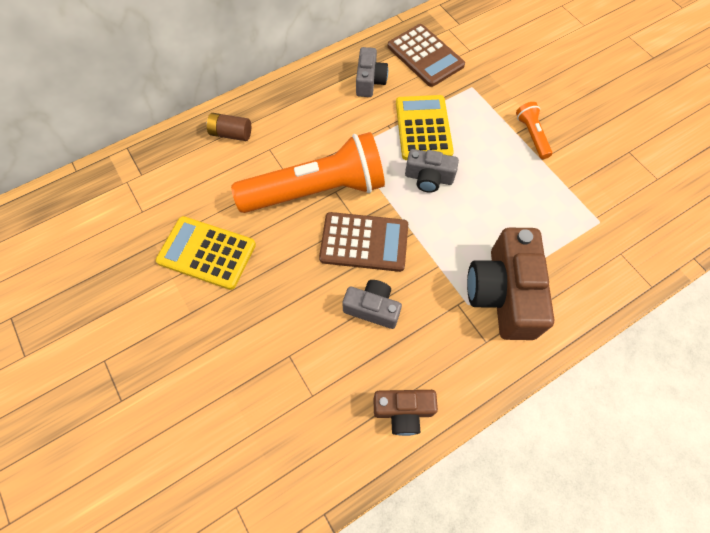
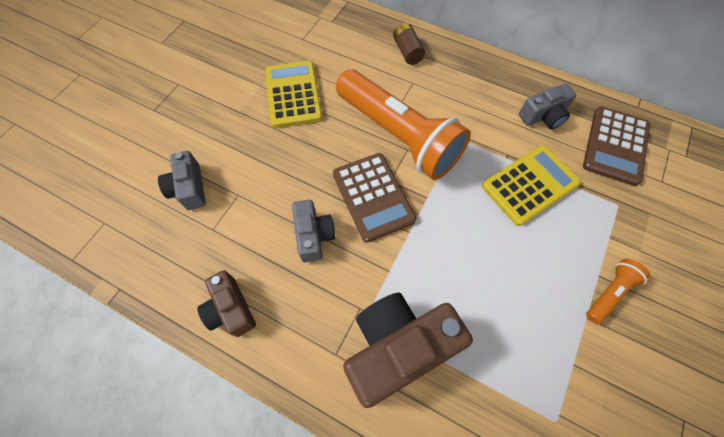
camera: 60 degrees right, 0 degrees up
(428, 178) = (478, 217): grey camera -> grey camera (189, 188)

